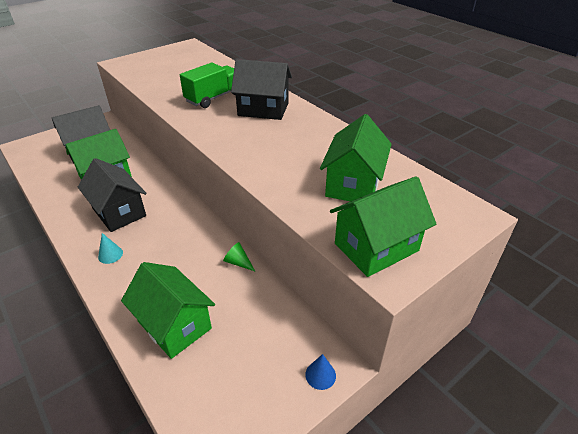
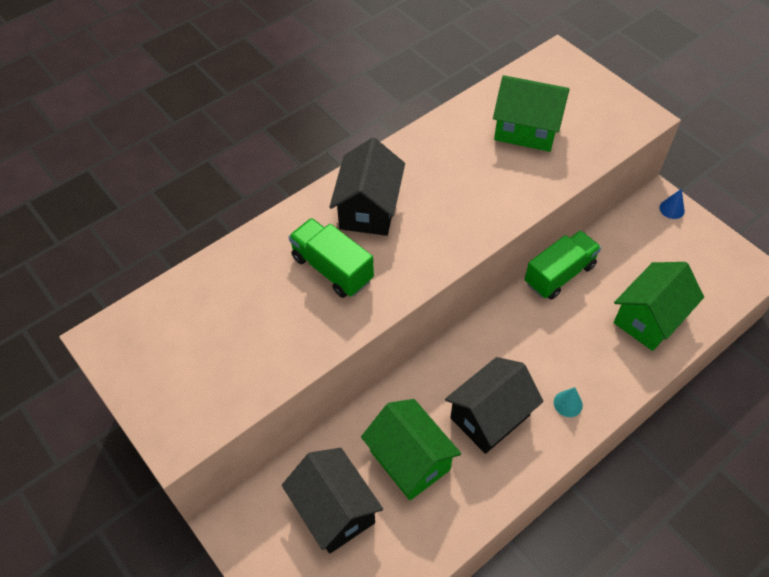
camera: 90 degrees left, 15 degrees up
(238, 262) = (559, 274): green cone -> green truck
(376, 247) = (613, 121): green house -> none

